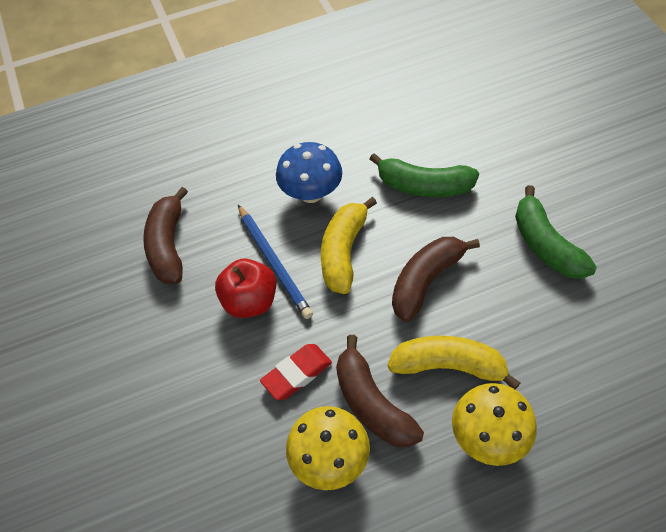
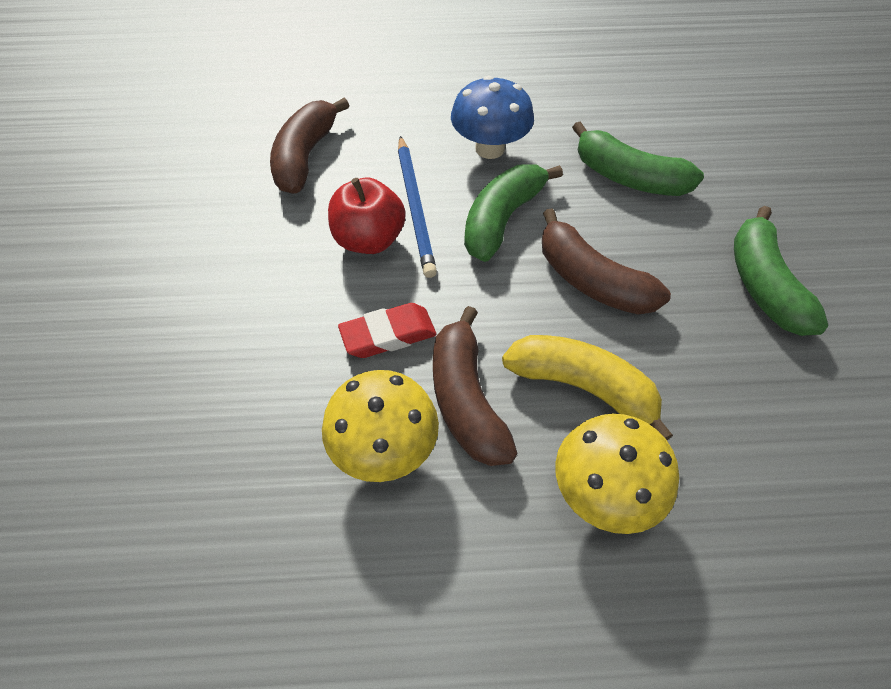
camera: 15 degrees right, 0 degrees up
(343, 252) = (502, 219): yellow banana -> green banana
(426, 281) = (591, 280): brown banana -> brown banana turned 105 degrees counterclockwise

